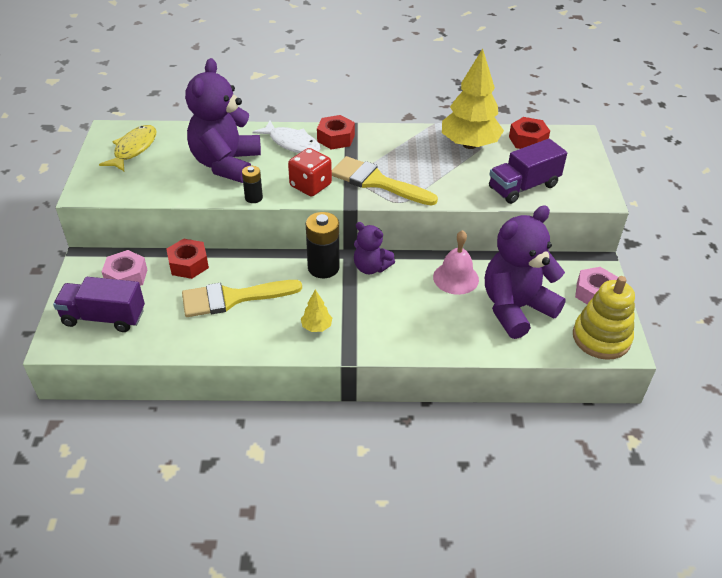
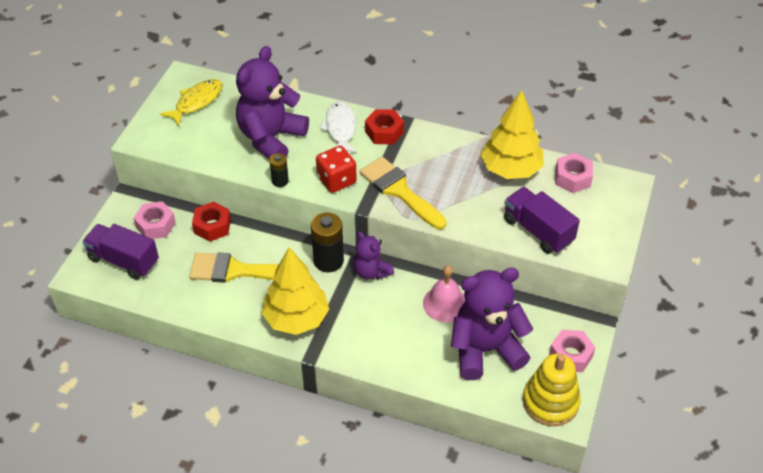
camera: 20 degrees right, 5 degrees up
(292, 143) = (340, 128): white fish -> white fish turned 150 degrees counterclockwise
(316, 327) = (296, 318): yellow tree -> yellow tree, size x2.27
(523, 187) = (538, 231): purple truck -> purple truck turned 60 degrees clockwise
(528, 140) = (572, 178): red nut -> pink nut

